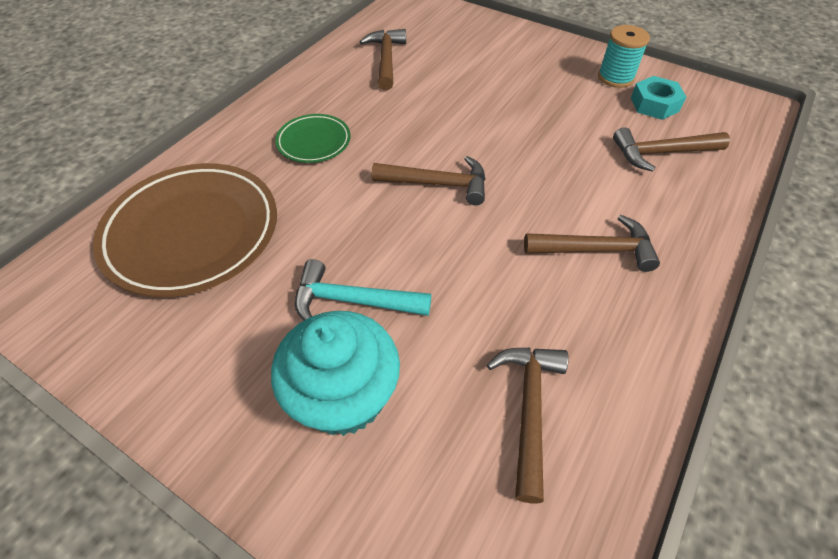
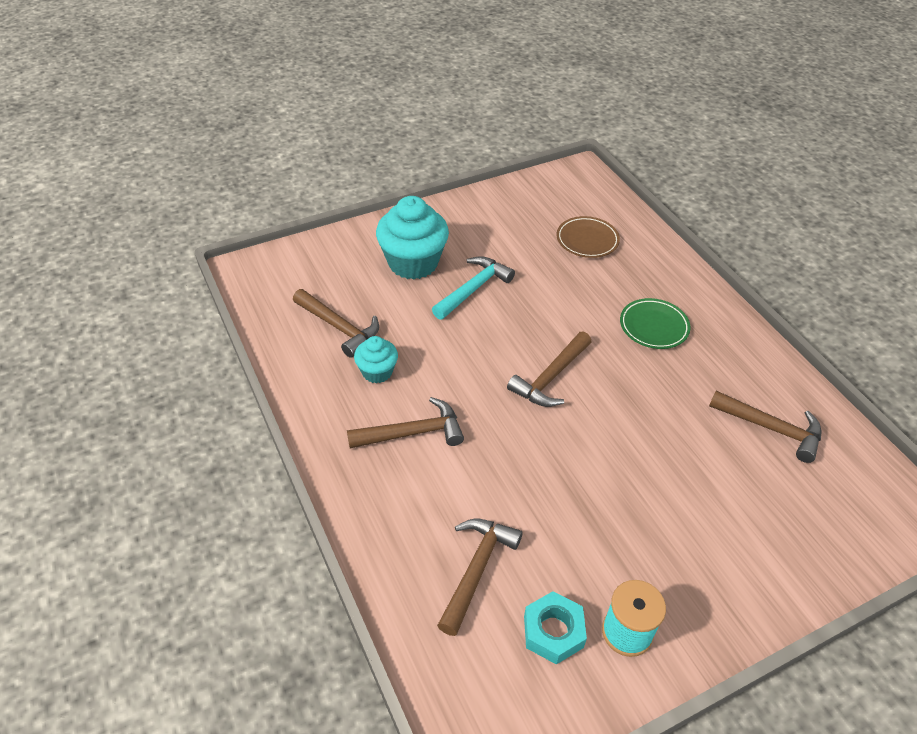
camera: 120 degrees right, 5 degrees down
(192, 233) = (587, 240): brown plate -> brown plate, size x0.50
(556, 322) = (377, 372): none -> turquoise cupcake
(595, 249) = (412, 433): brown hammer -> brown hammer turned 135 degrees counterclockwise

